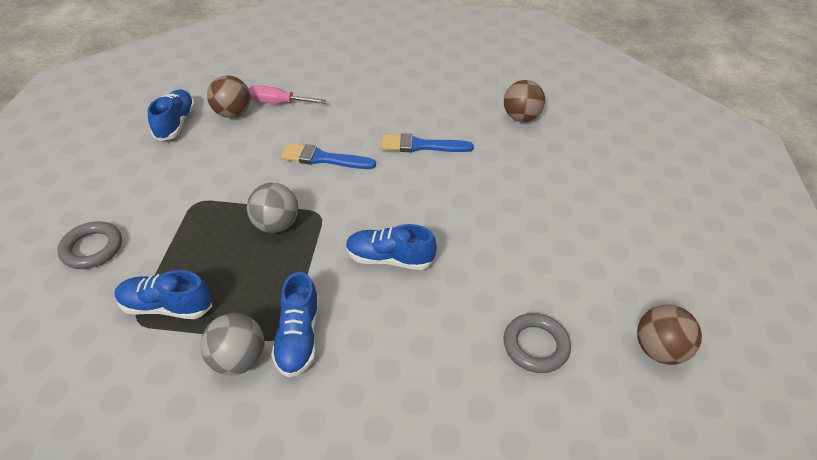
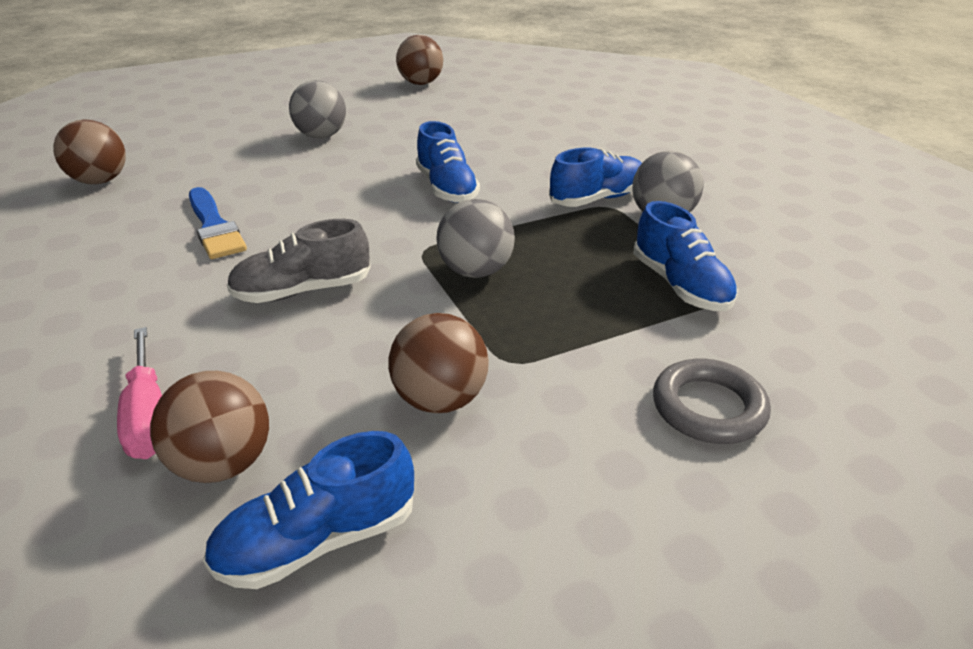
camera: 120 degrees left, 10 degrees down
(200, 172) = (440, 399): none -> brown ball
(323, 158) = (303, 291): blue brush -> grey shoe
(535, 346) = (469, 115): grey ring -> none
(539, 227) = (321, 136): none -> grey ball

